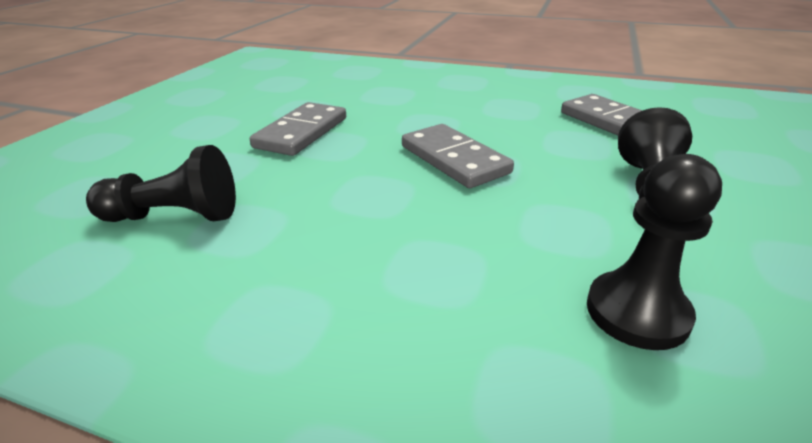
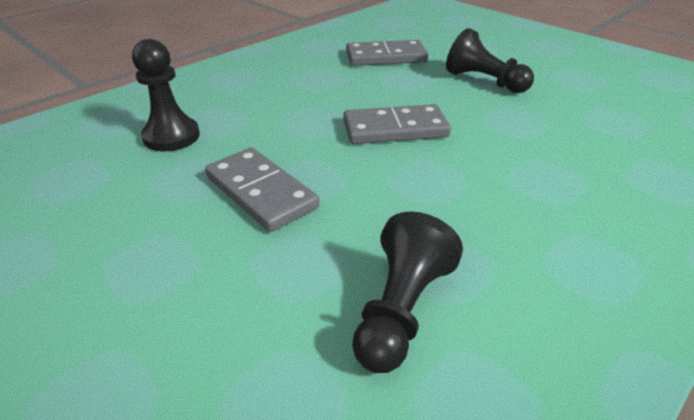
camera: 65 degrees left, 5 degrees up
(637, 312) = (604, 131): black pawn -> black pawn (171, 136)

